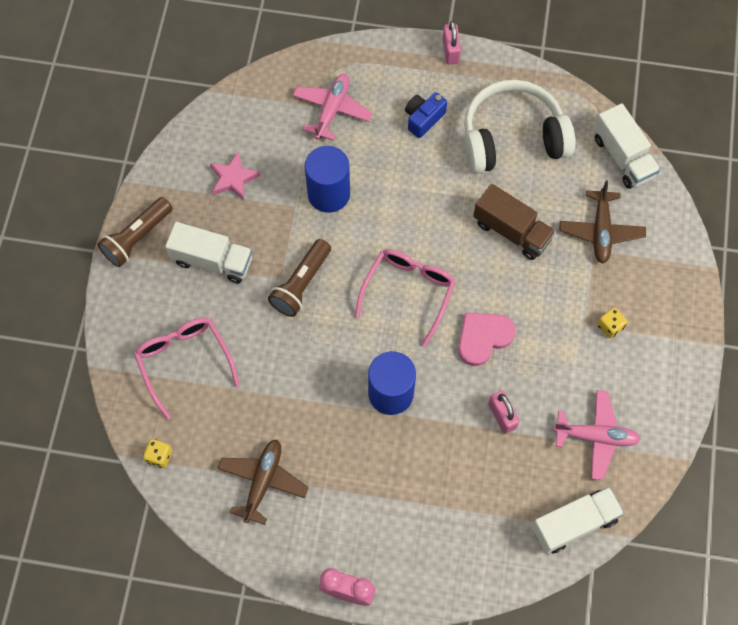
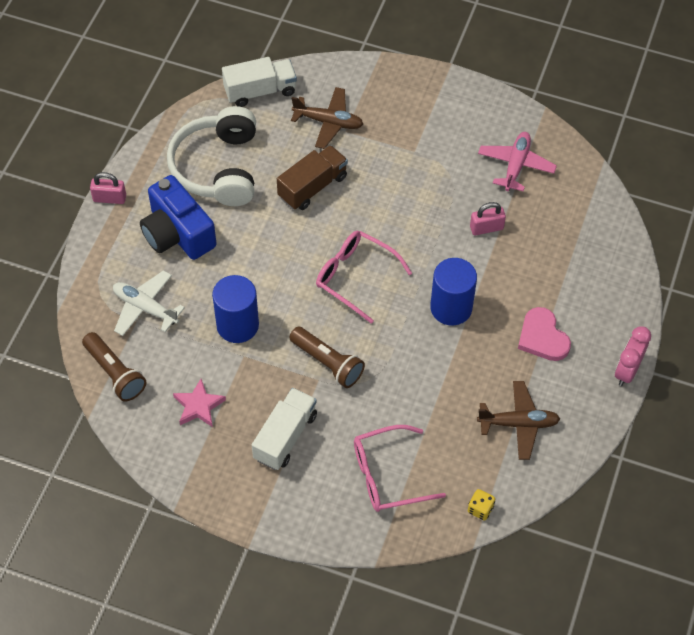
camera: 80 degrees left, 10 degrees down
(137, 238) = (243, 503): brown flashlight -> brown flashlight (115, 373)
(263, 481) = (518, 424): brown plane -> brown plane turned 150 degrees clockwise
(332, 110) = (145, 308): pink plane -> white plane
(423, 119) = (177, 233): blue camera -> blue camera, size x1.86
(483, 338) = (411, 228): pink heart -> pink heart (542, 337)
(574, 523) = (588, 196): white truck -> none
(610, 326) = (419, 135): yellow dice -> none

